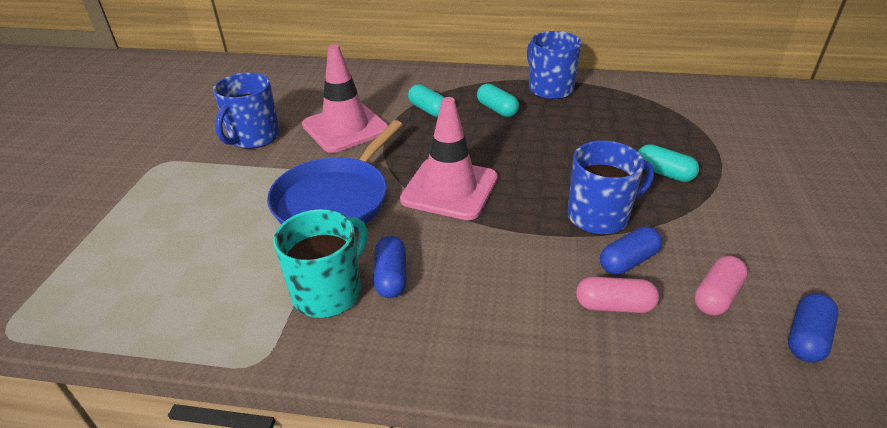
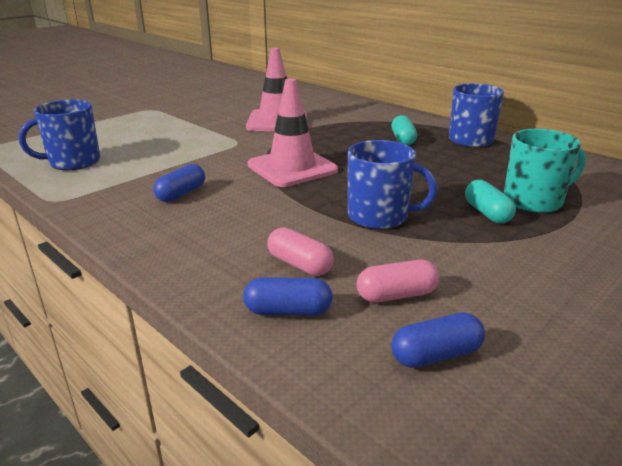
camera: 35 degrees right, 10 degrees down
(254, 137) = (216, 112): blue mug -> blue mug (73, 162)
(328, 292) = (137, 187): turquoise mug -> turquoise mug (534, 201)
(335, 200) = (212, 151): blue pan -> none
(428, 110) = (349, 127): turquoise capsule -> none
(628, 261) = (356, 247): blue capsule -> blue capsule (288, 311)

